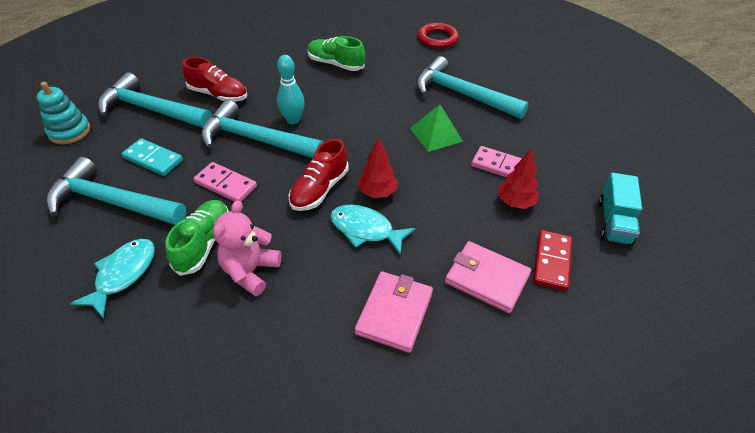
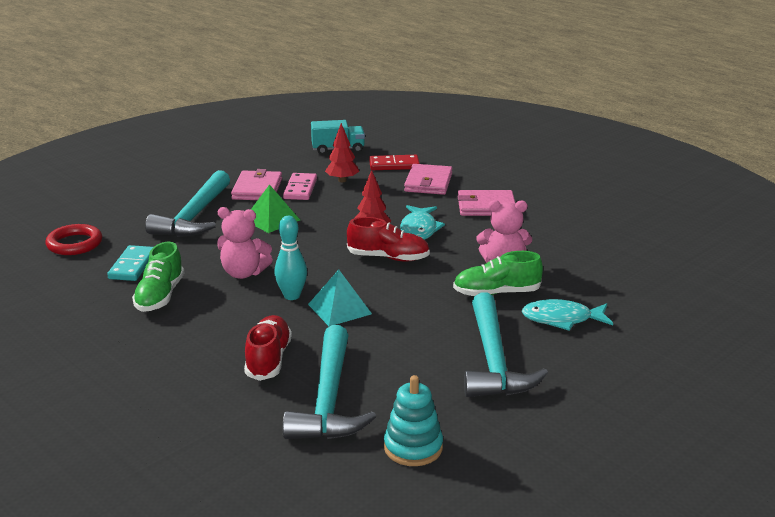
camera: 110 degrees left, 20 degrees down
(153, 159) = (415, 361): turquoise domino -> turquoise domino (133, 266)
(225, 184) = (418, 305): pink domino -> none
(255, 139) = (339, 309): turquoise hammer -> turquoise pyramid
(345, 103) = (243, 273): none -> pink teddy bear
(510, 138) = (257, 189): none -> pink wallet

